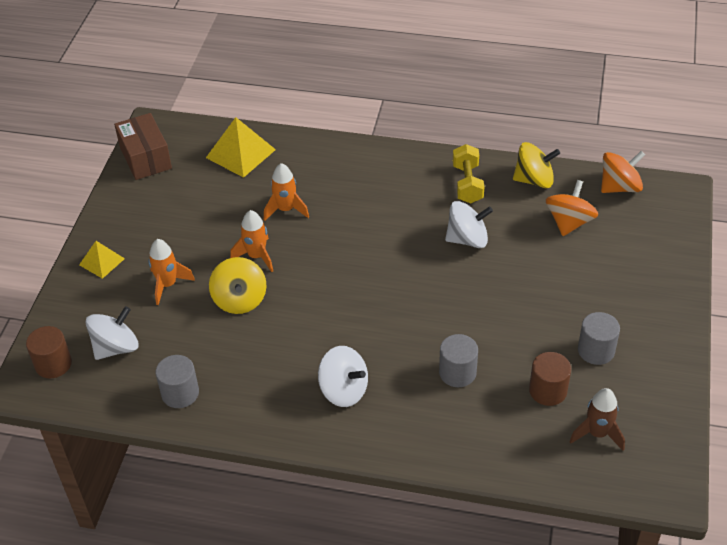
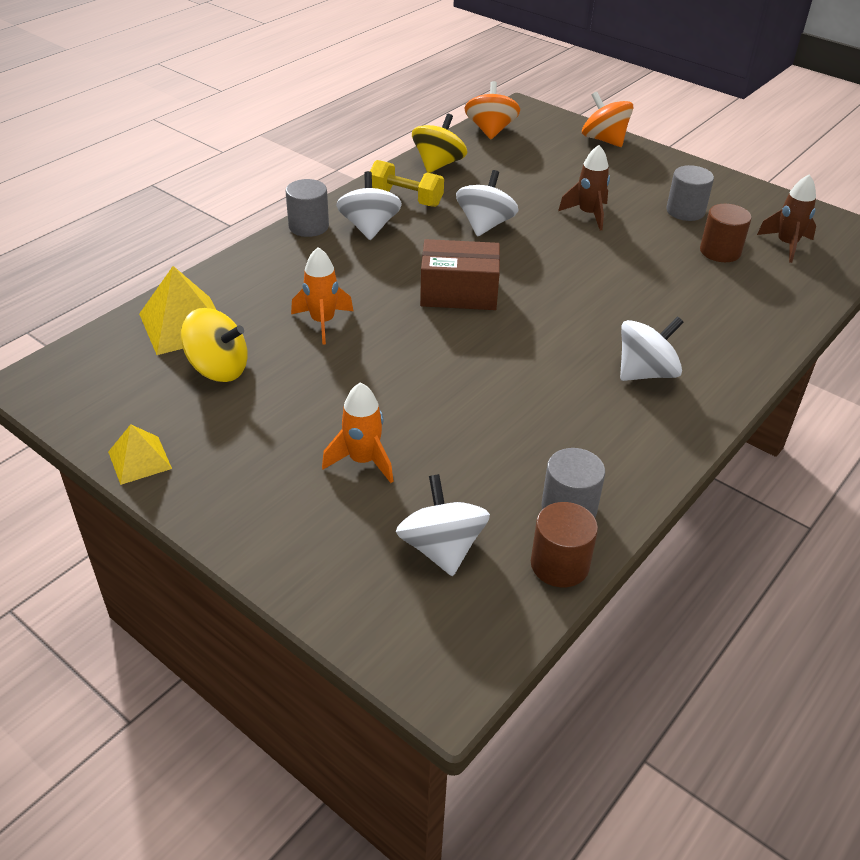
camera: 65 degrees left, 5 degrees down
(53, 364) = (424, 630): brown cylinder -> brown cylinder (559, 564)
(102, 261) = (257, 514): yellow pyramid -> yellow pyramid (140, 460)
(145, 158) = (91, 408): brown box -> brown box (459, 293)
(240, 300) = (444, 406): yellow spinning top -> yellow spinning top (218, 369)
(256, 256) = (380, 369): orange rocket -> none
(412, 182) = (369, 227): none -> white spinning top
(457, 372) = (666, 292): grey cylinder -> grey cylinder (308, 226)
(535, 291) = (588, 214): none -> brown rocket
(569, 222) = (512, 168): orange spinning top -> orange spinning top (604, 140)

